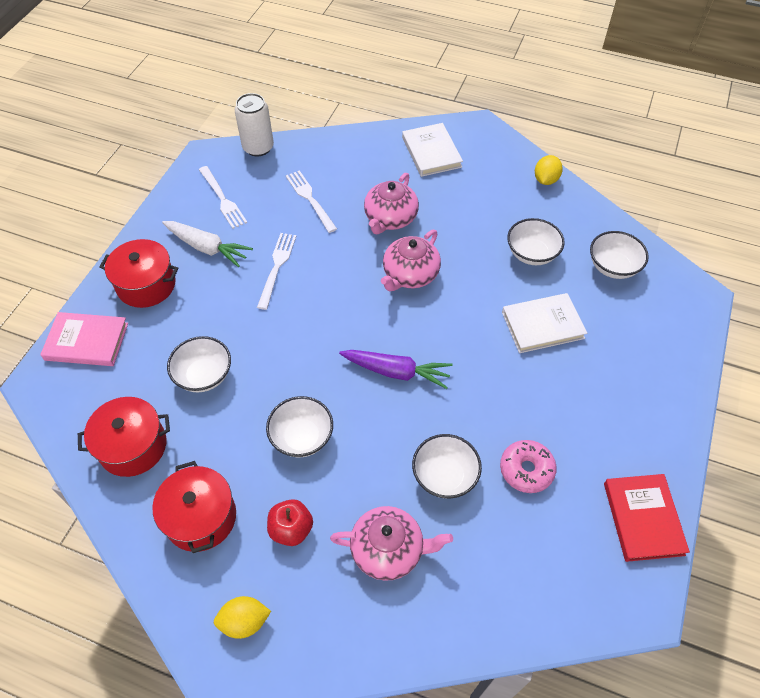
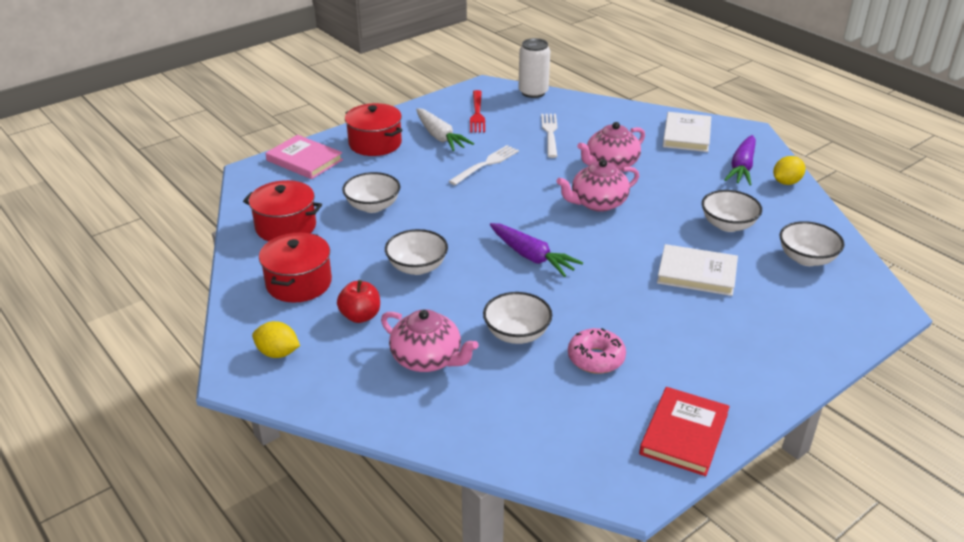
camera: 30 degrees right, 20 degrees down
(223, 199) = (477, 114): white fork -> red fork
(501, 176) = (742, 168): none -> purple carrot

